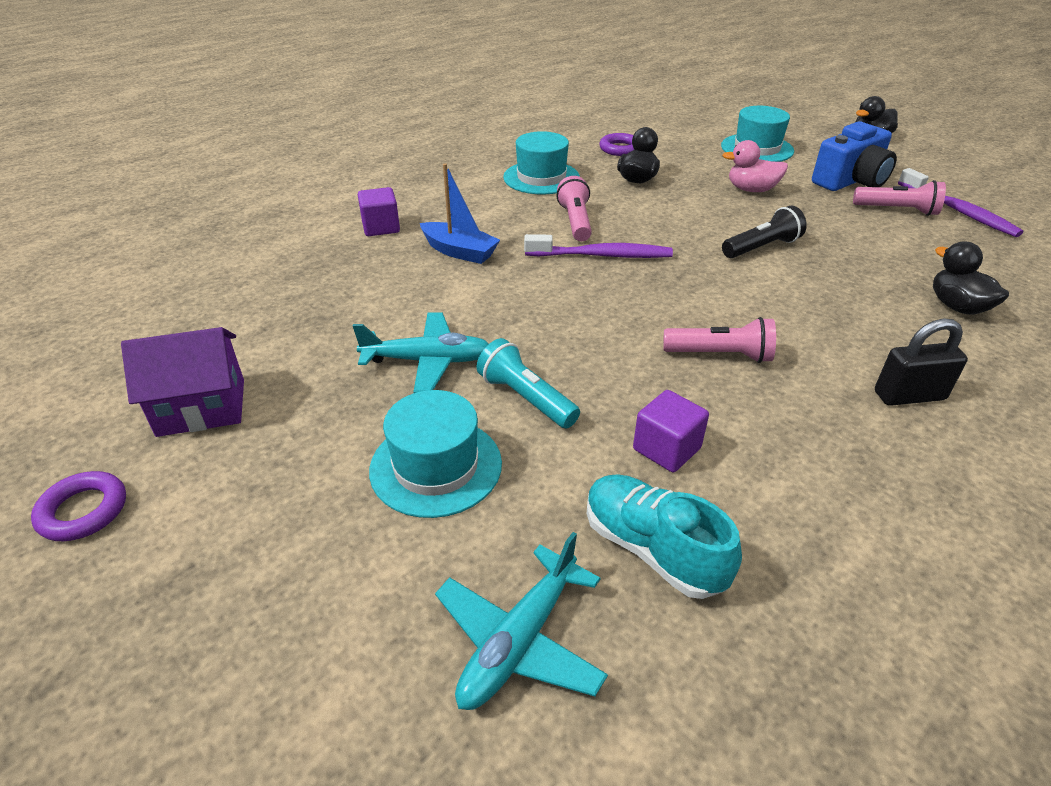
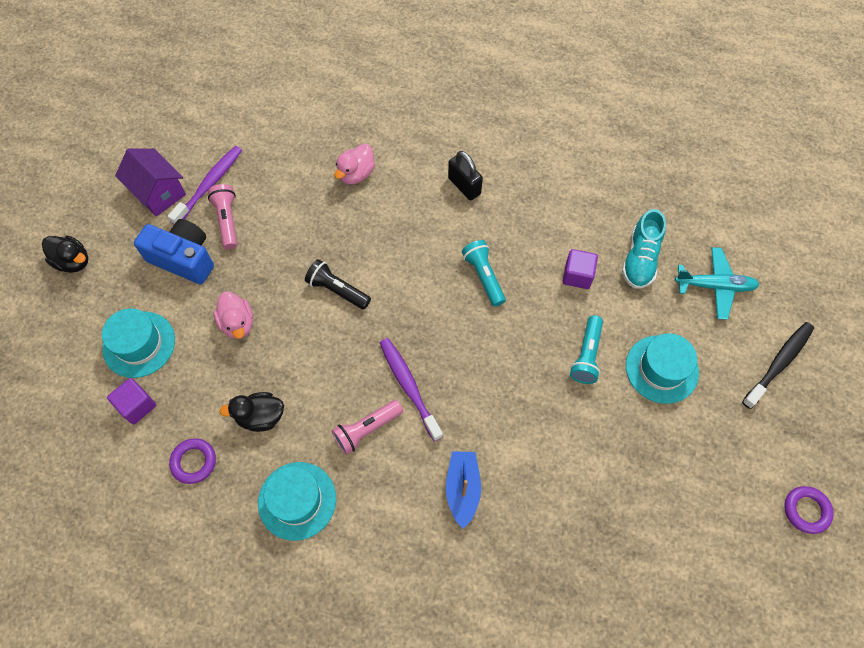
camera: 120 degrees left, 25 degrees up
(201, 407) = (715, 522): purple house -> purple house (158, 192)
(290, 643) = (779, 363): none -> black toothbrush
(381, 227) = (463, 579): purple cube -> purple cube (137, 406)
(428, 361) = (593, 426): turquoise plane -> none
(720, 355) = (483, 276): pink flashlight -> turquoise flashlight
(957, 306) = (356, 174): black duck -> pink duck

